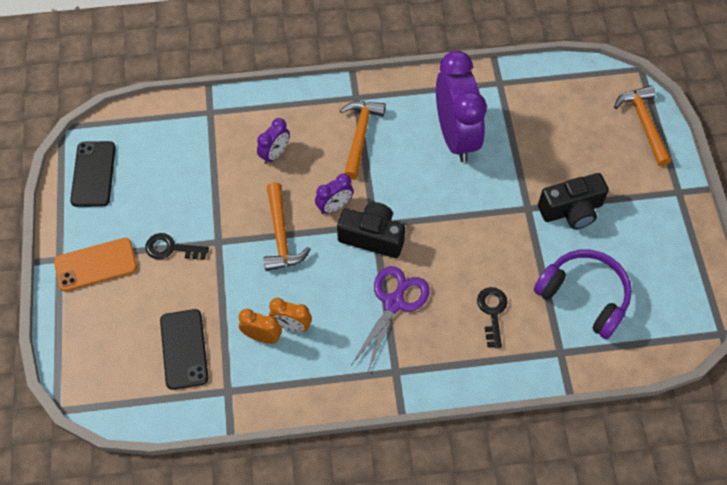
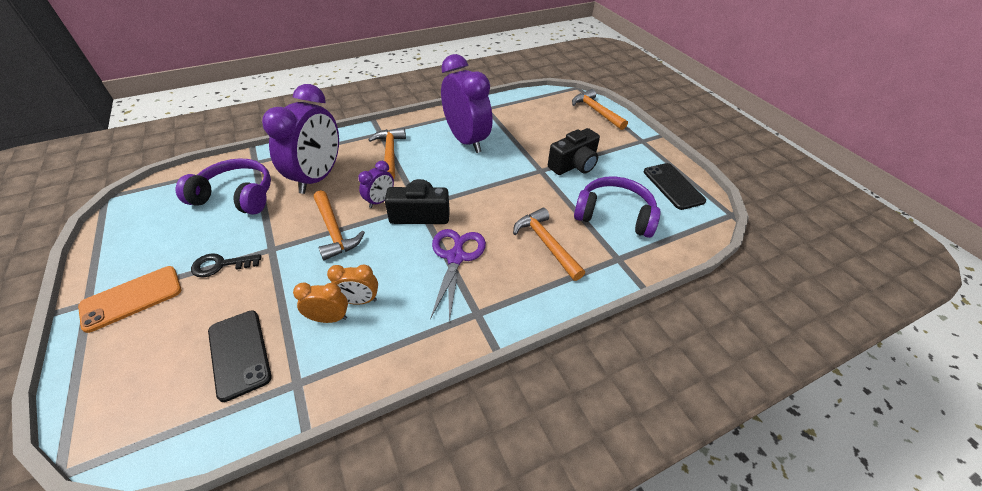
camera: 20 degrees left, 15 degrees down
(93, 174) = (136, 224): black phone -> black phone (673, 186)
(188, 160) = (236, 196): none -> purple headphones
(275, 154) = (318, 177): purple clock -> purple clock, size x2.18
(492, 312) = (546, 243): black key -> orange hammer

